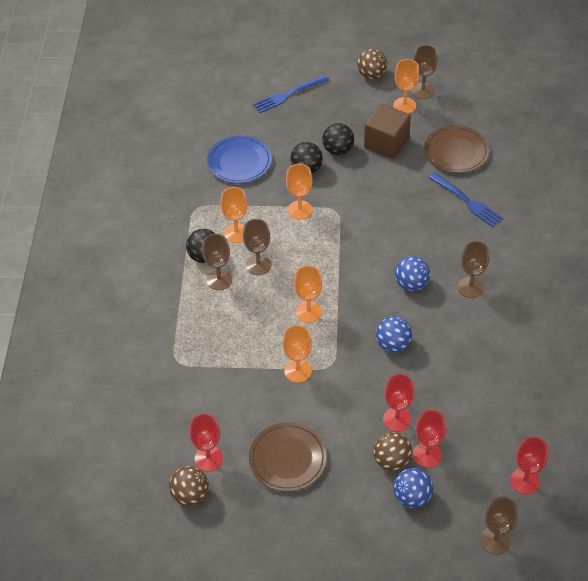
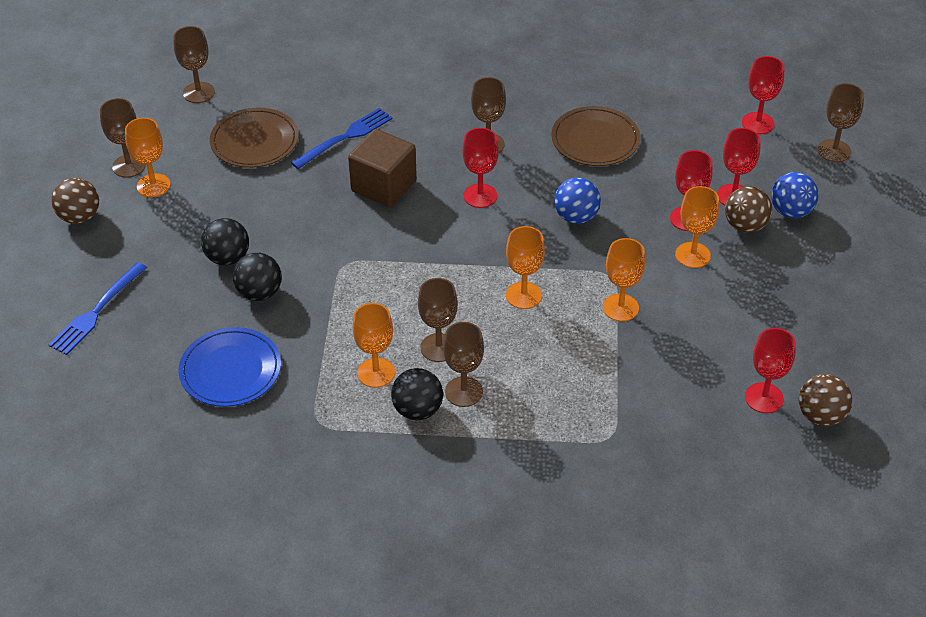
camera: 90 degrees left, 5 degrees down
(287, 459) = (754, 319): brown plate -> brown plate (595, 140)
(288, 95) = (96, 312): blue fork -> blue fork turned 60 degrees clockwise
(300, 210) = (339, 301): orange goblet -> orange goblet (692, 255)
(386, 143) = (225, 207): brown cube -> brown cube (384, 186)
(411, 284) = (480, 196): blue ball -> red goblet
(505, 116) = (198, 92): none -> brown goblet

